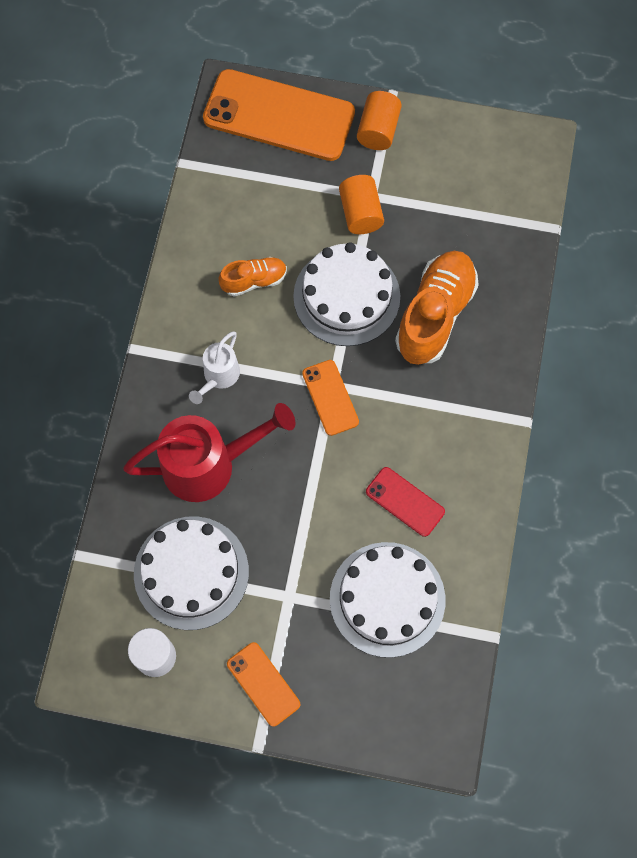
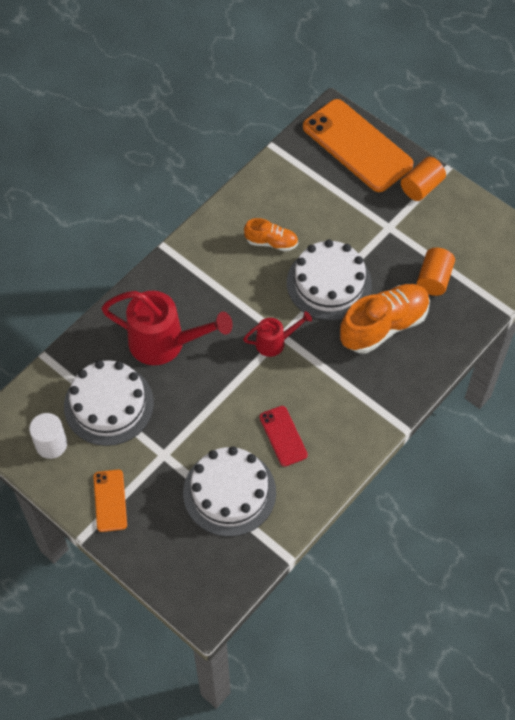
camera: 30 degrees right, 10 degrees down
(218, 377) = (207, 291): white watering can -> none
(330, 397) = (275, 342): orange phone -> red watering can
(360, 213) = (374, 234): orange cylinder -> orange cylinder (434, 279)

